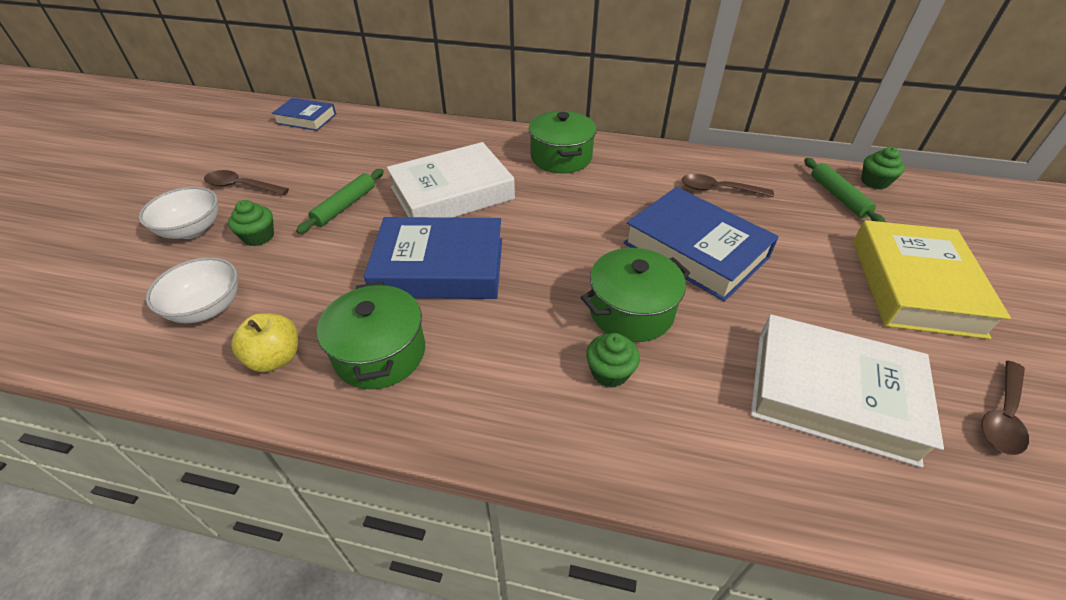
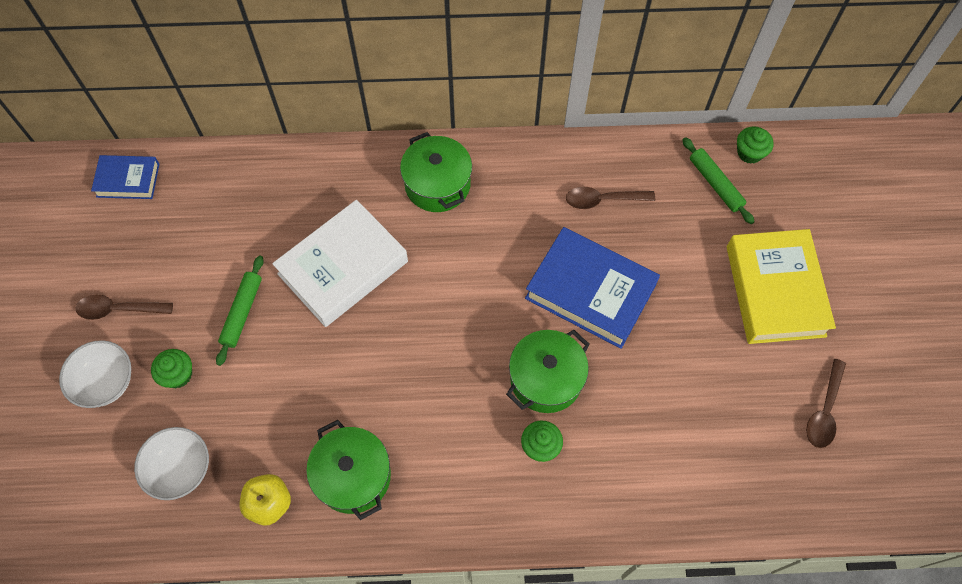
camera: 15 degrees left, 20 degrees up
(439, 267) = (367, 370): blue book -> none
(832, 394) = (707, 423): white book -> none

